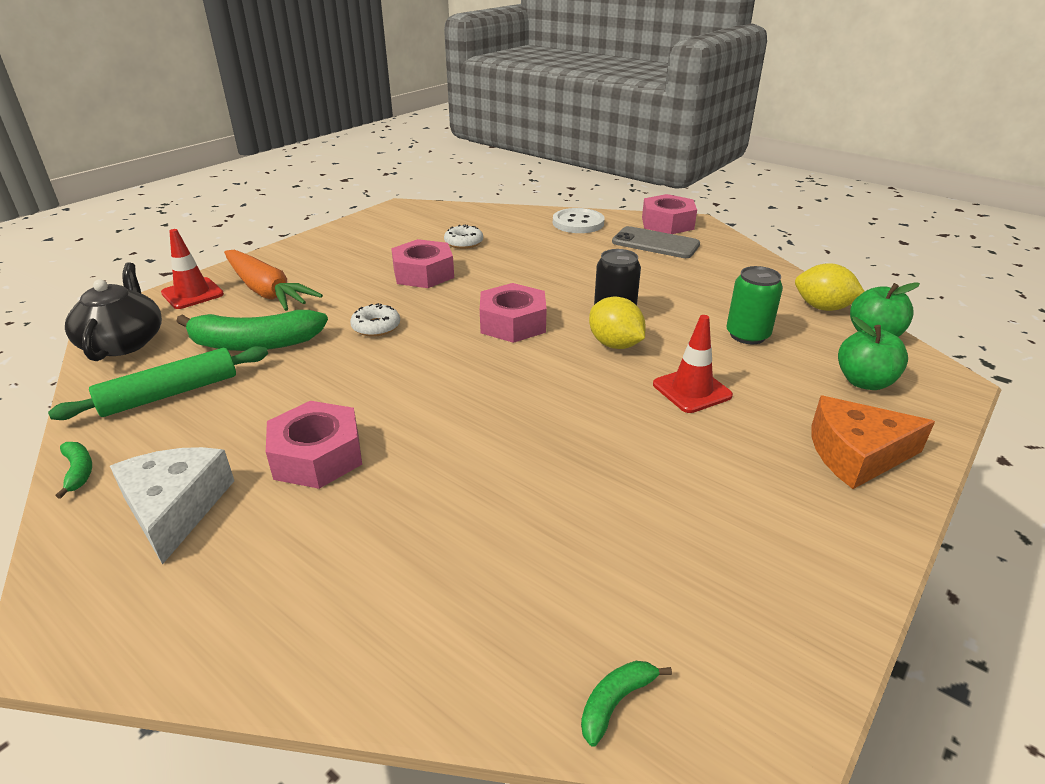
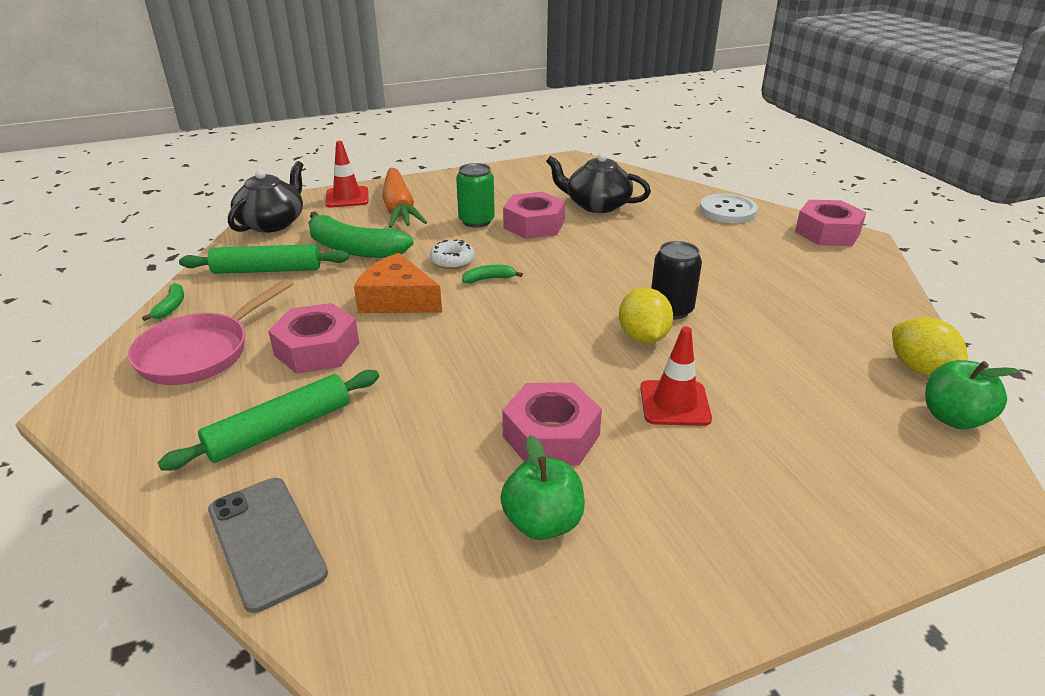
camera: 30 degrees right, 0 degrees up
(175, 508) = (201, 353): white cheese -> pink pan
(360, 551) = (280, 429): none -> green rolling pin
(464, 242) = (596, 205): white donut -> black teapot
(513, 323) = (568, 290): pink nut -> pink nut (551, 436)
(615, 702) = (342, 622): green banana -> green banana (489, 279)
(655, 243) = (790, 250): grey phone -> grey phone (266, 541)
(747, 335) = (794, 370): green can -> green can (476, 221)
(856, 454) = (785, 527): orange cheese -> orange cheese (397, 299)
(864, 382) = (881, 461): green apple -> green apple (543, 522)

